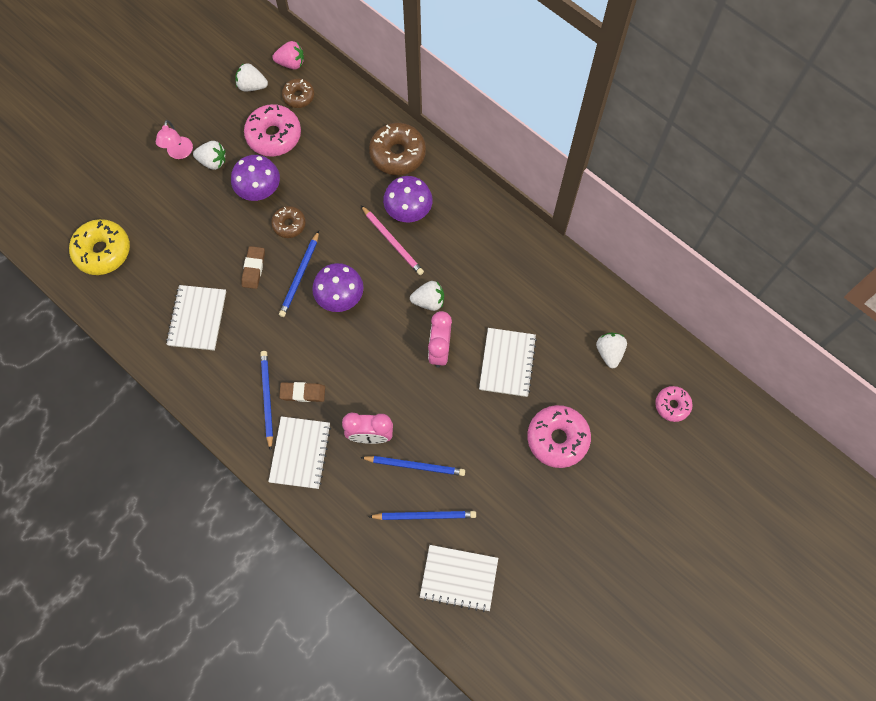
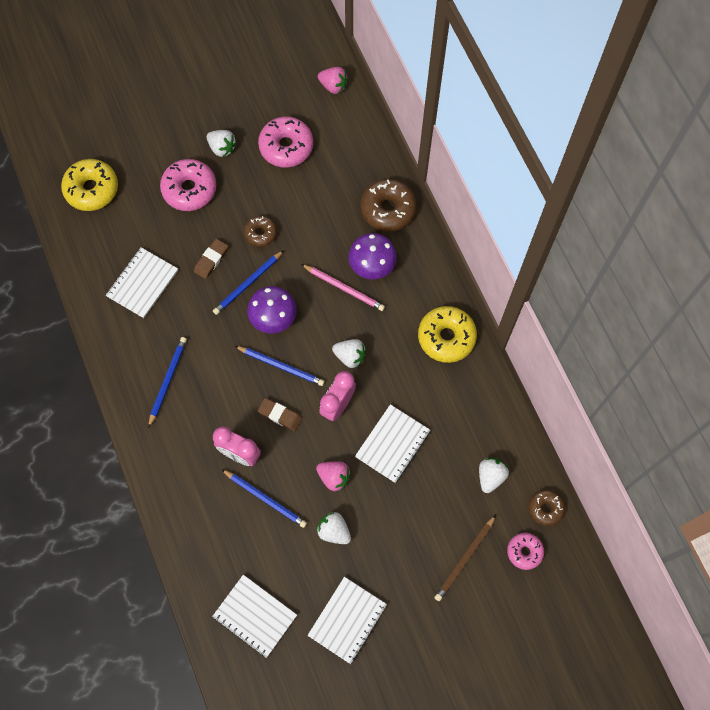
camera: 25 degrees right, 0 degrees up
(179, 153) = (197, 129): pink lamp -> none
(252, 86) = (289, 93): white strawberry -> white strawberry (334, 531)
(259, 190) = (250, 191): purple mushroom -> none
(298, 96) = (325, 120): brown donut -> brown donut (545, 508)
(300, 453) = (172, 441): white notebook -> white notebook (347, 620)
(302, 393) = (200, 389): brown eraser -> brown eraser (280, 415)
(392, 242) = (344, 288): pink pencil -> pink pencil turned 45 degrees counterclockwise
(424, 515) = (252, 547): blue pencil -> blue pencil (281, 366)
(469, 417) = (334, 477): none -> pink strawberry
(508, 246) = (446, 337): none -> yellow donut
(557, 438) = (403, 533): pink donut -> pink donut (189, 189)
(623, 436) = (465, 559): none -> brown pencil

